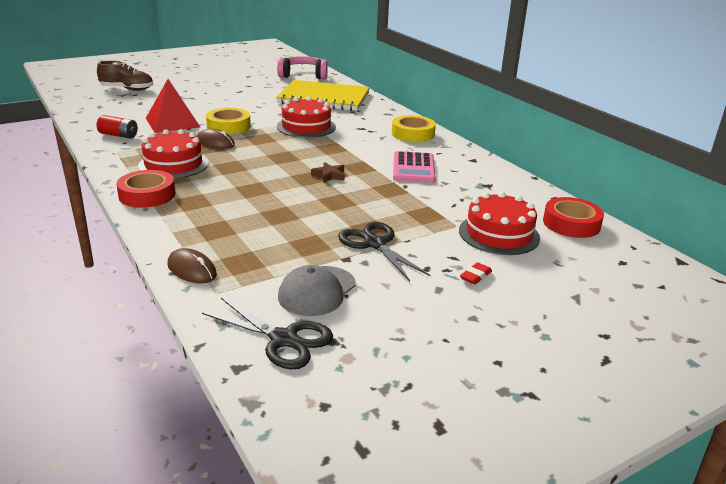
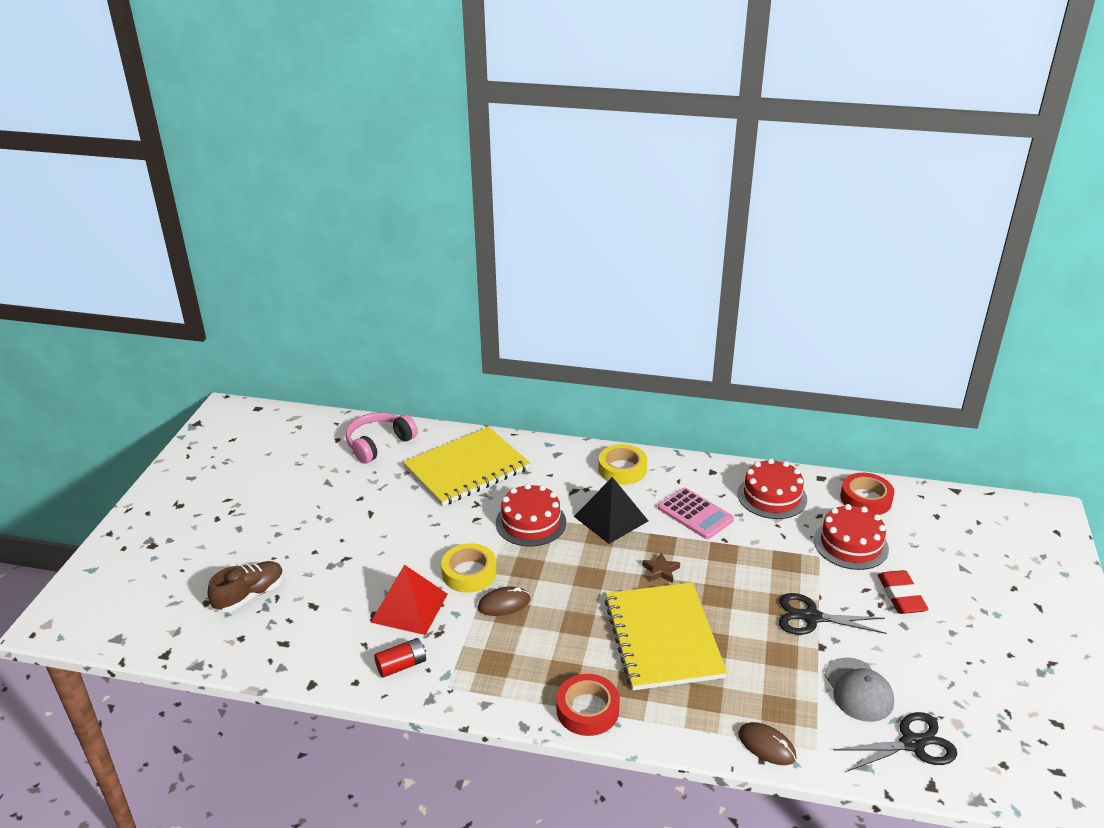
camera: 45 degrees left, 5 degrees up
(173, 164) = (530, 659): red cake -> red cake (772, 496)
(192, 270) = (766, 746): brown mouse -> brown mouse turned 45 degrees clockwise
(258, 197) = (663, 638): none -> yellow notebook
(354, 145) = (610, 518): none -> black pyramid
(475, 276) = (901, 596): red eraser -> red eraser, size x1.91

